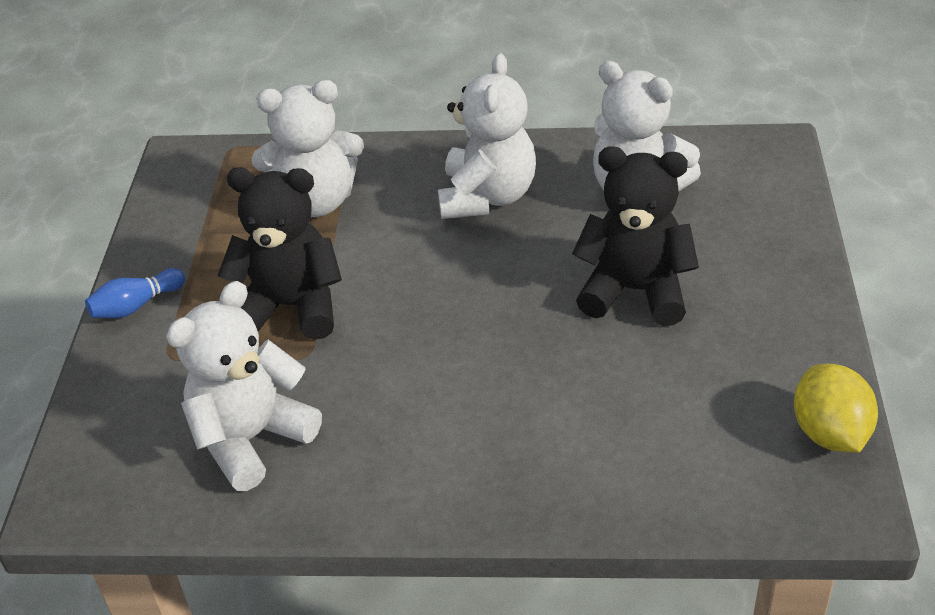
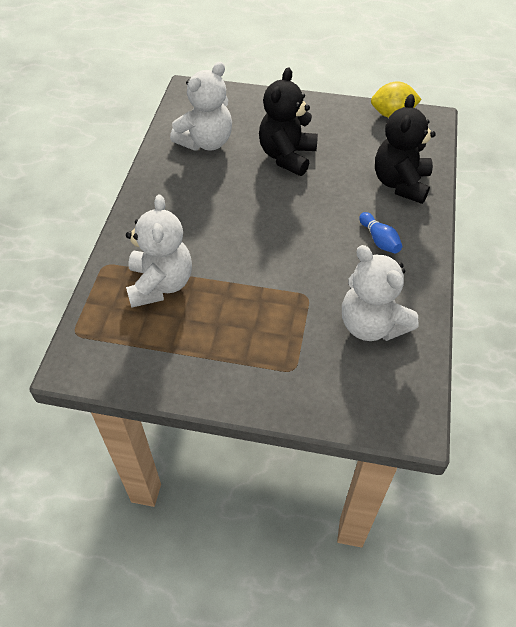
camera: 85 degrees left, 10 degrees up
(136, 306) = (239, 390): blue bowling pin -> blue bowling pin (379, 240)
(291, 307) = (262, 302): black teddy bear -> black teddy bear (400, 183)
(487, 197) = (188, 202): white teddy bear -> none

